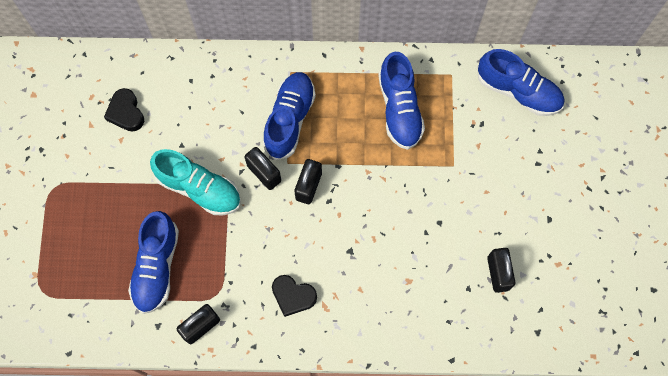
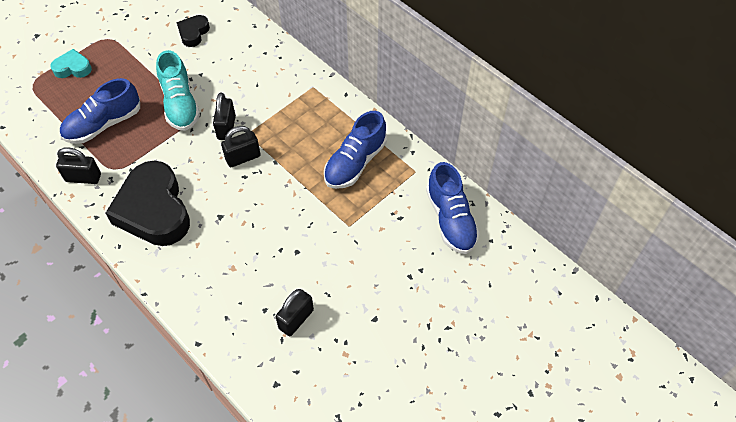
camera: 45 degrees right, 15 degrees down
(59, 243) = (73, 68): none -> turquoise heart
(289, 119) = (279, 112): blue shoe -> none
(293, 296) = (154, 210): black heart -> black heart, size x2.12

